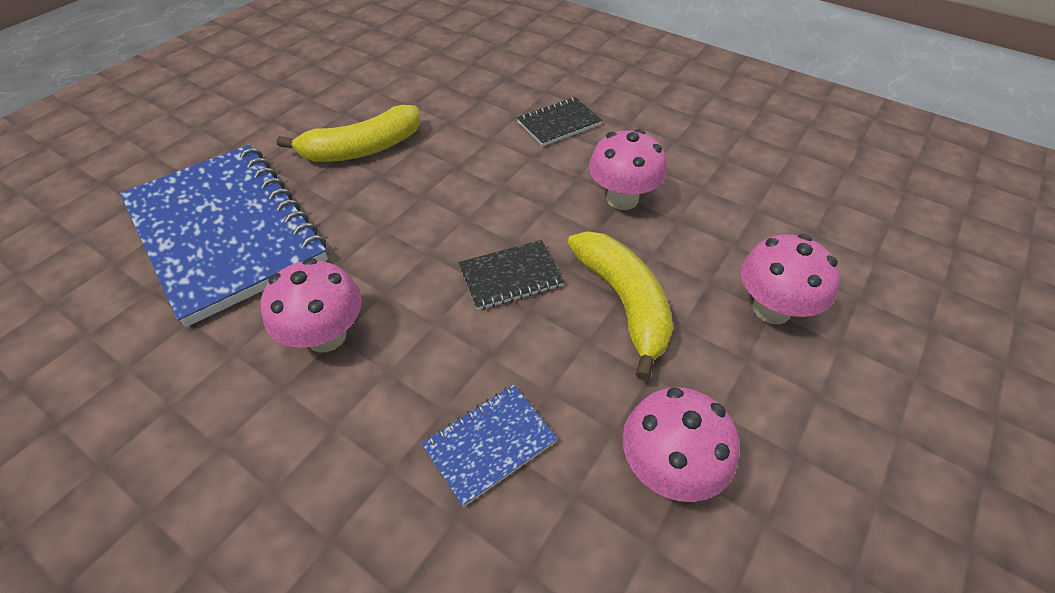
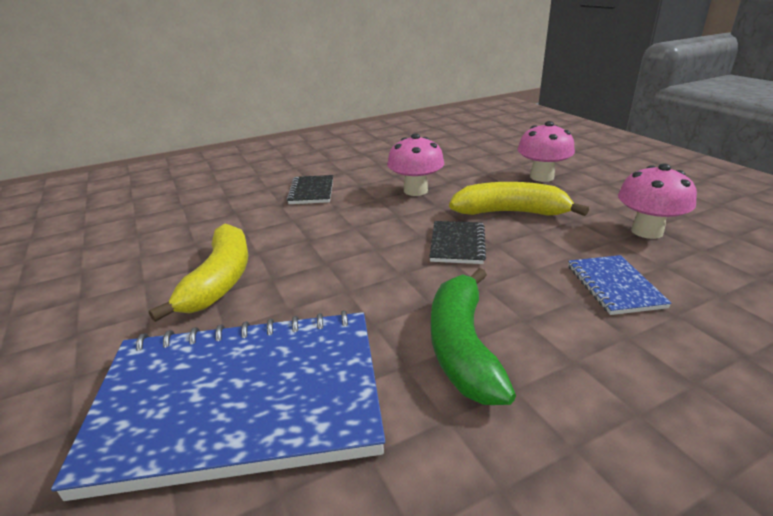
camera: 60 degrees left, 20 degrees down
(326, 336) = (462, 346): pink mushroom -> green banana

